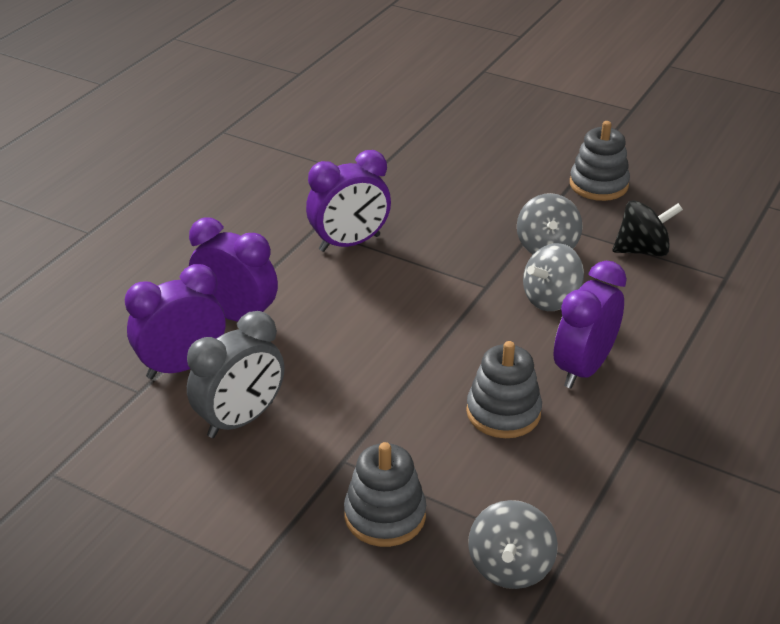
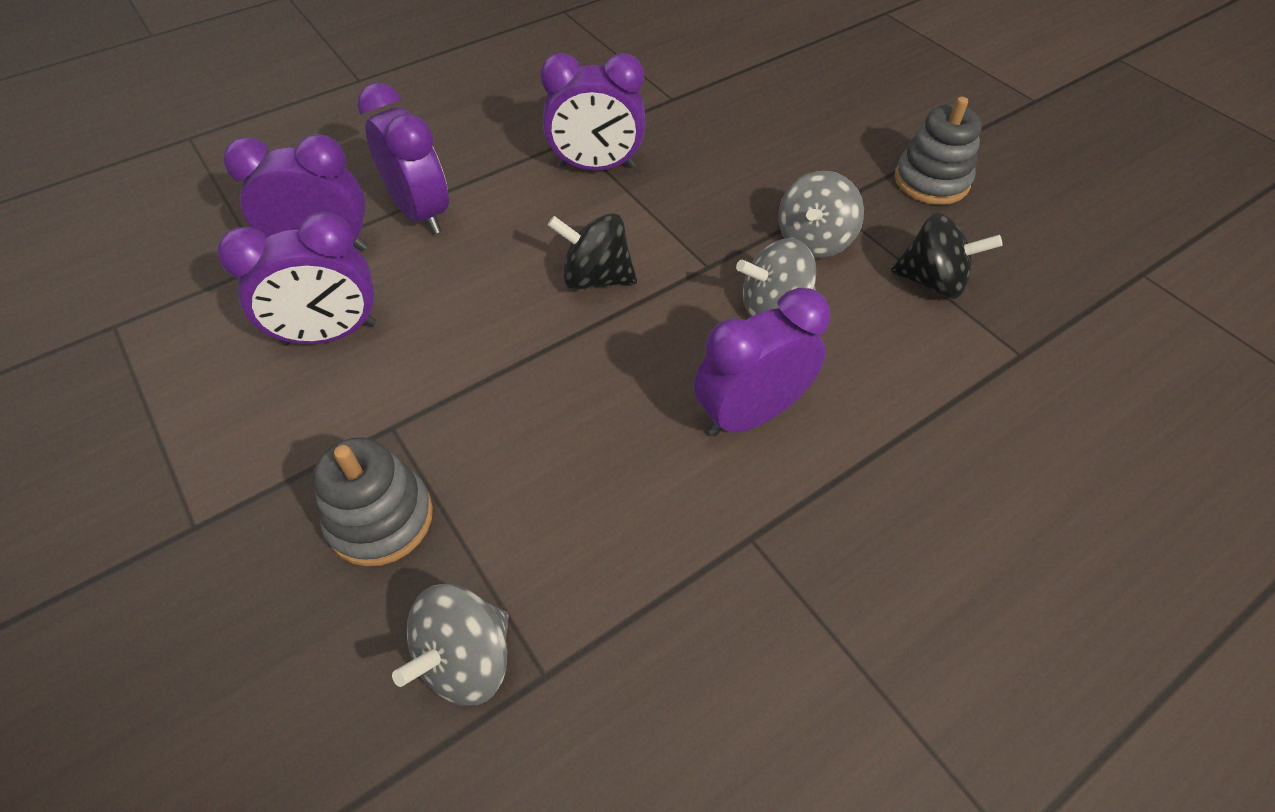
camera: 25 degrees right, 15 degrees up
(240, 419) = (330, 334): grey clock -> purple clock
(412, 319) = (596, 278): none -> black spinning top
(503, 412) = (612, 437): grey stacking toy -> none

